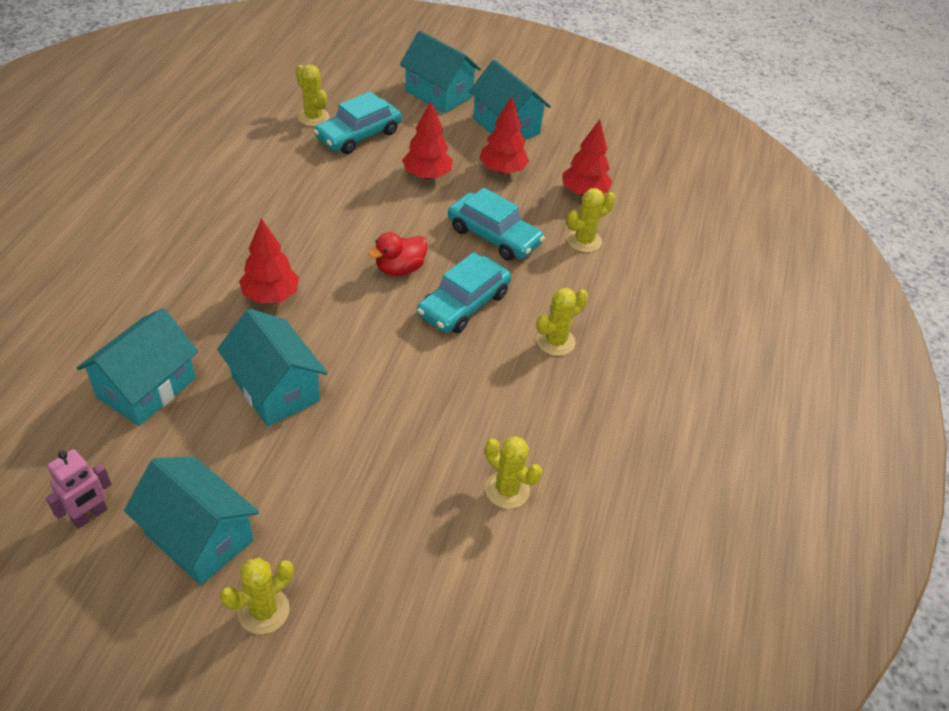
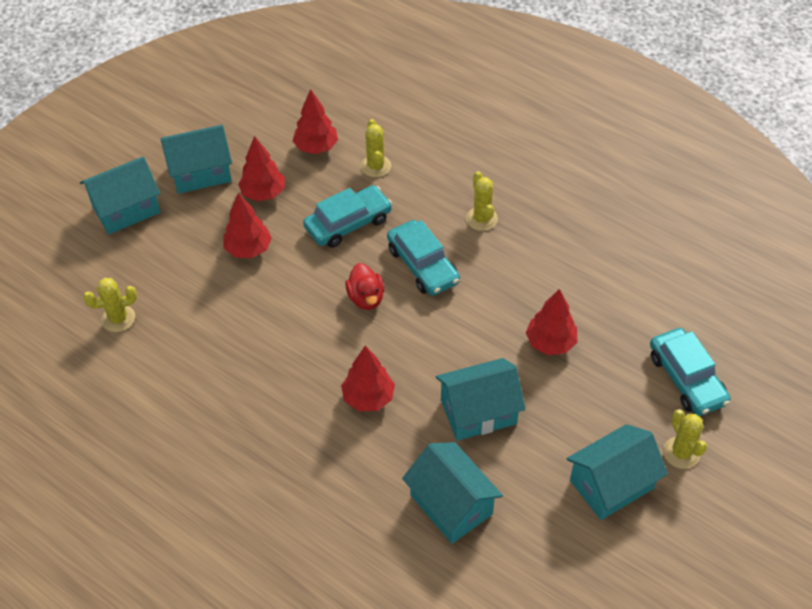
camera: 65 degrees left, 5 degrees up
(90, 515) = (575, 556): pink robot -> none
(358, 135) = (165, 287): turquoise car -> turquoise car (686, 379)
(396, 439) = (550, 343): none -> red tree
(507, 490) = (612, 288): yellow cactus -> none

